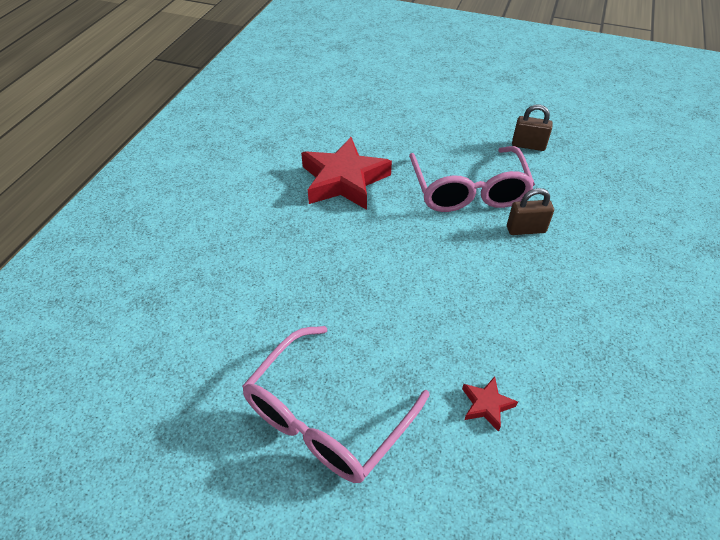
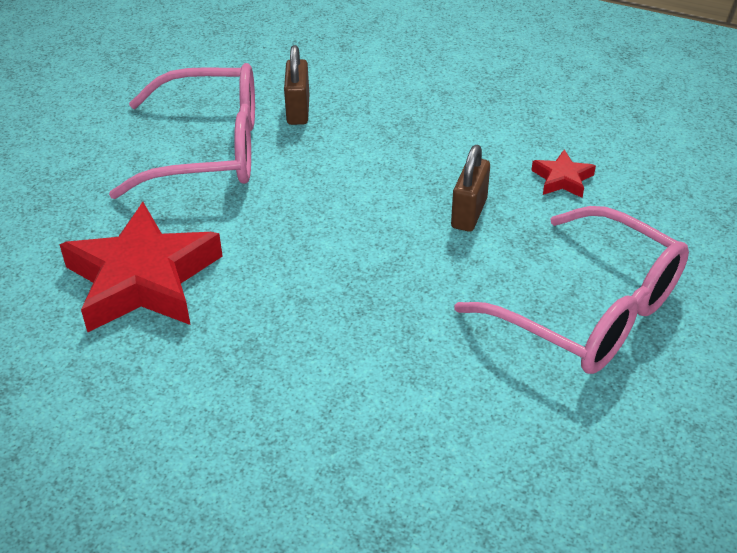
camera: 85 degrees left, 5 degrees down
(528, 145) = (128, 82): brown padlock -> brown padlock (469, 213)

